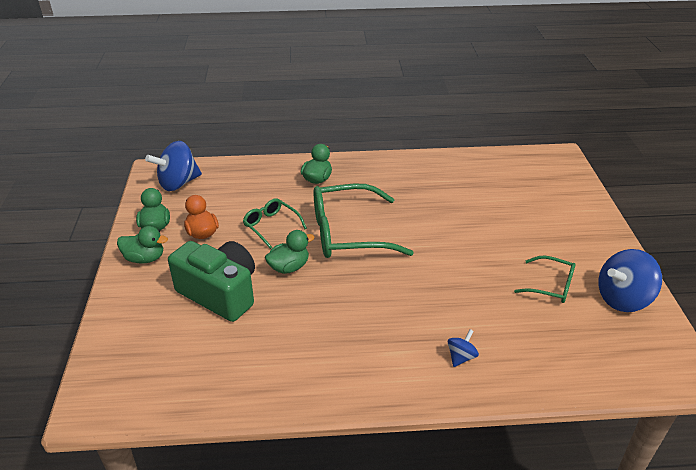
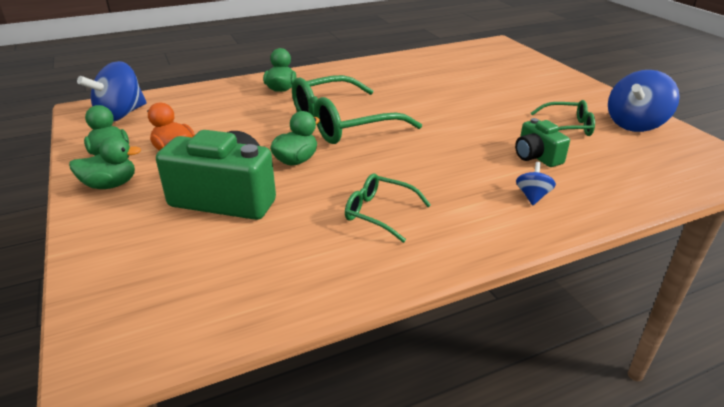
camera: 20 degrees left, 5 degrees down
(271, 226) = (253, 131): green glasses -> green glasses (379, 213)
(495, 314) = (536, 156): none -> green camera

